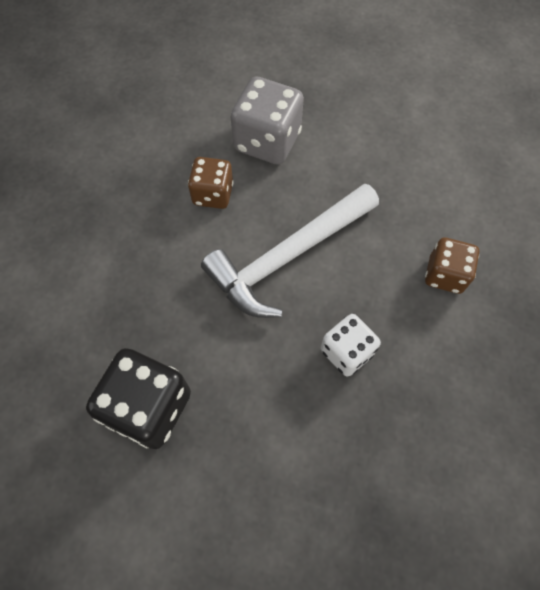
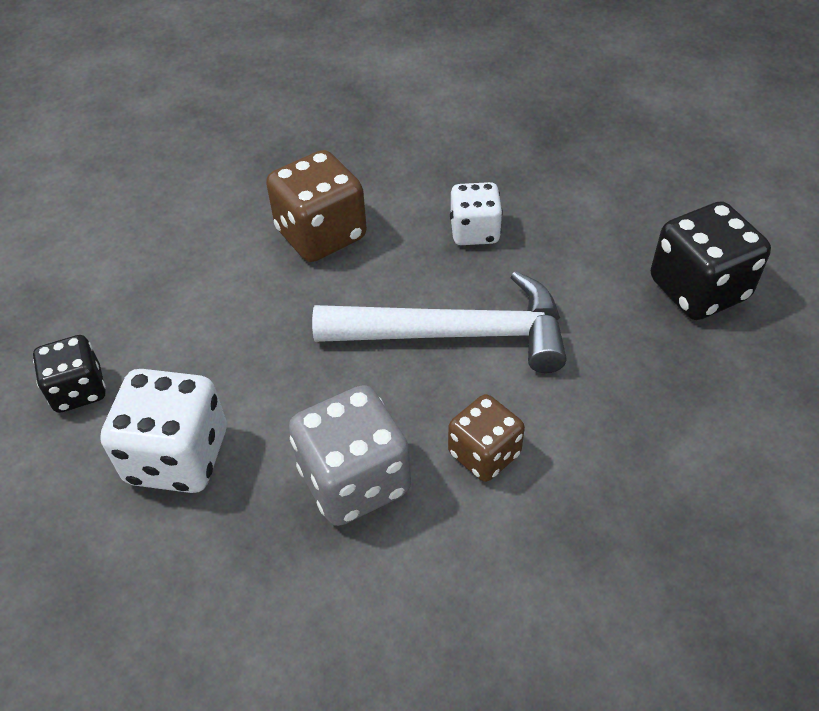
camera: 140 degrees left, 15 degrees down
(362, 100) = (178, 456): none -> white dice
(445, 275) = (321, 234): brown dice -> brown dice, size x1.58
(449, 97) = (78, 390): none -> black dice

